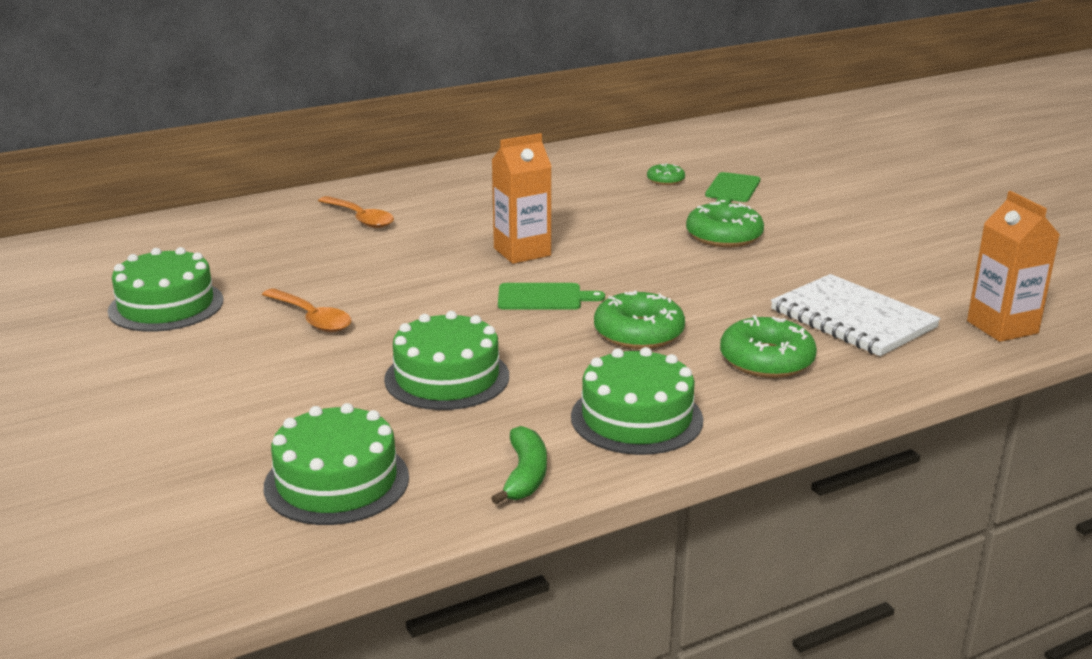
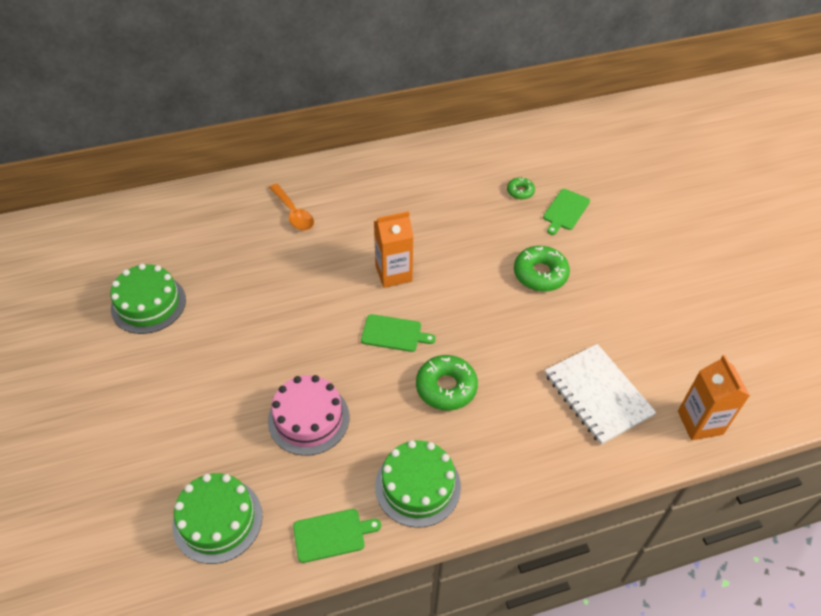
camera: 10 degrees right, 25 degrees up
(311, 318) = (237, 335): orange spoon -> none
(447, 377) = (308, 418): green cake -> pink cake
(525, 475) = (332, 535): green banana -> green cutting board
(766, 360) = (522, 434): green donut -> none

